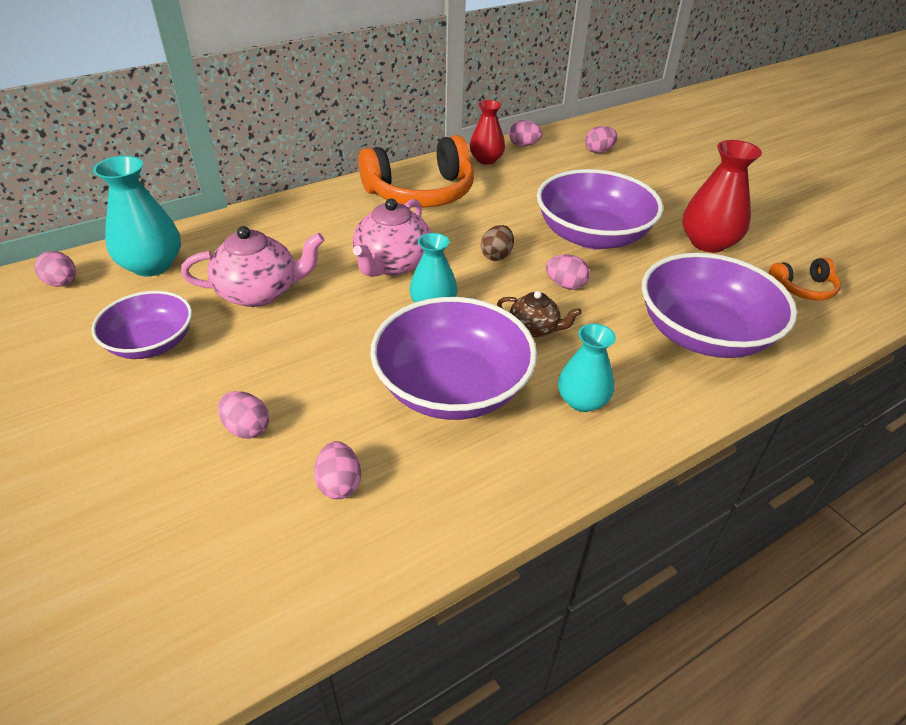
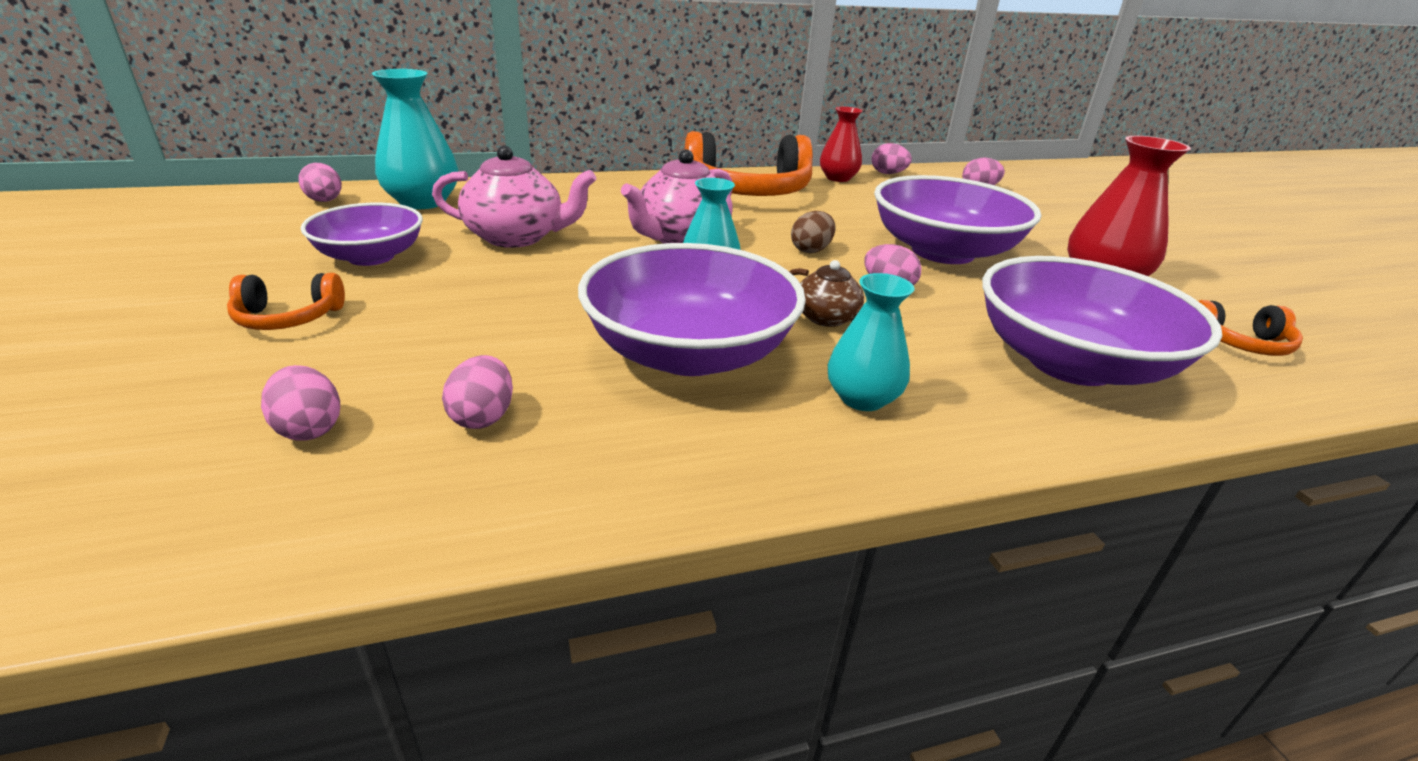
camera: 15 degrees right, 10 degrees down
(131, 427) = (288, 318): none -> orange headphones
(247, 428) = (413, 343): pink egg -> pink egg (309, 428)

